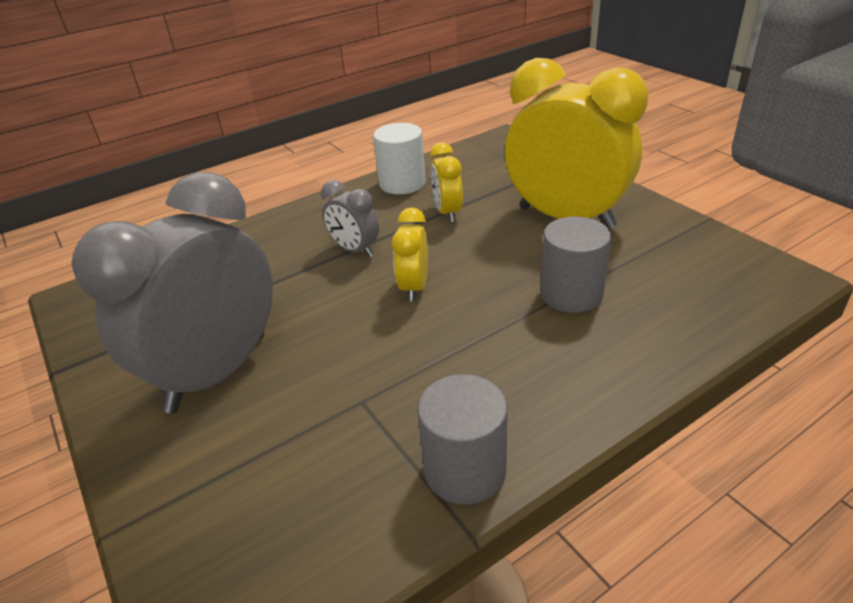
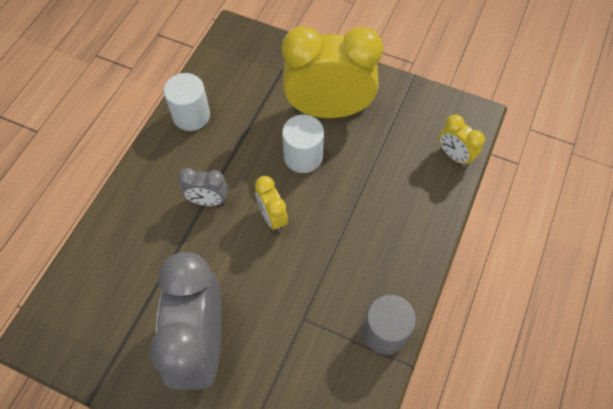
camera: 35 degrees left, 25 degrees up
(447, 212) = (246, 135): yellow clock -> yellow clock (454, 155)
(499, 247) = (303, 156): none -> white cylinder
(571, 294) = (369, 180): grey cylinder -> none

